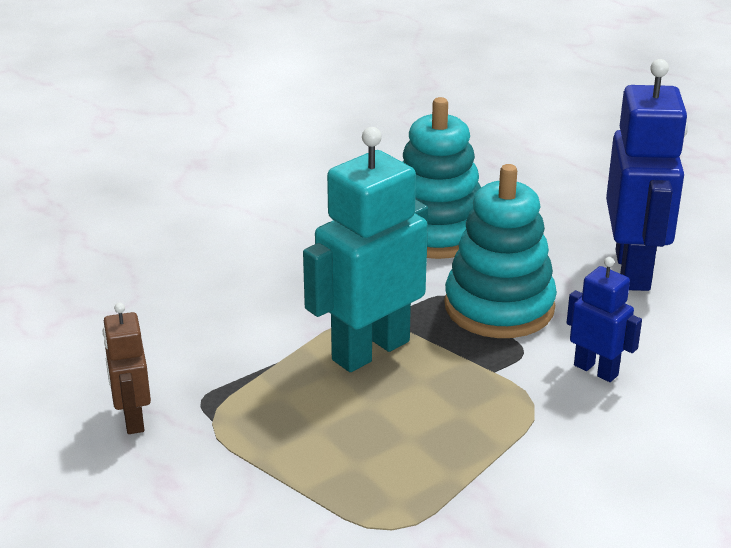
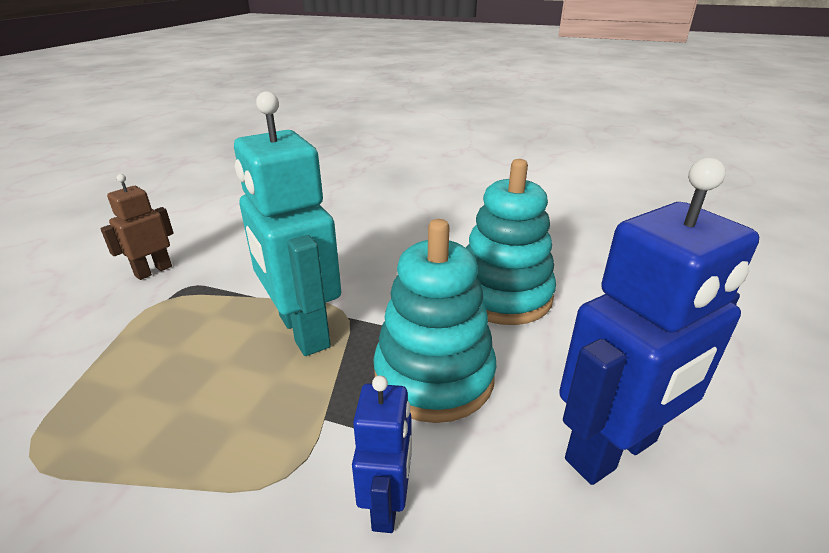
camera: 55 degrees right, 0 degrees up
(370, 350) = (303, 331): turquoise robot -> turquoise robot turned 135 degrees counterclockwise

